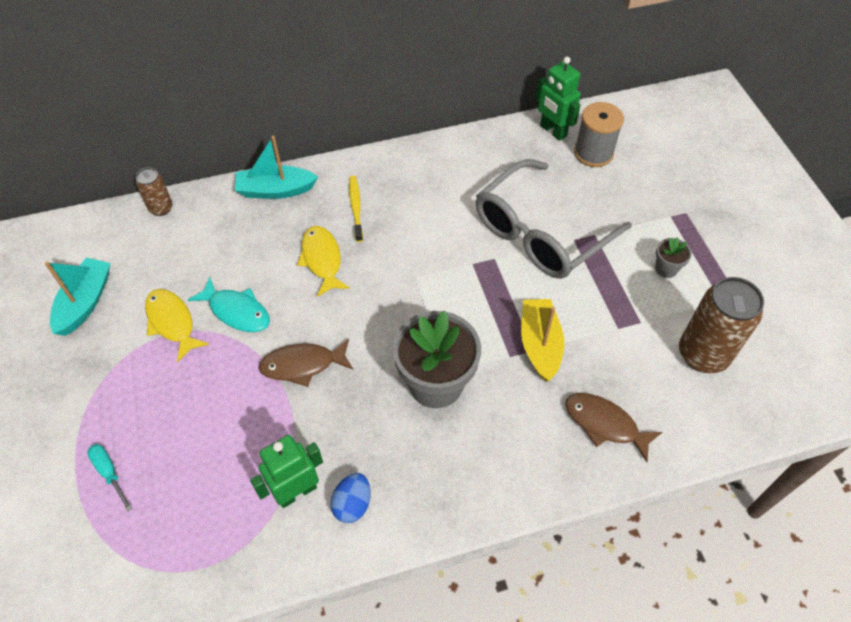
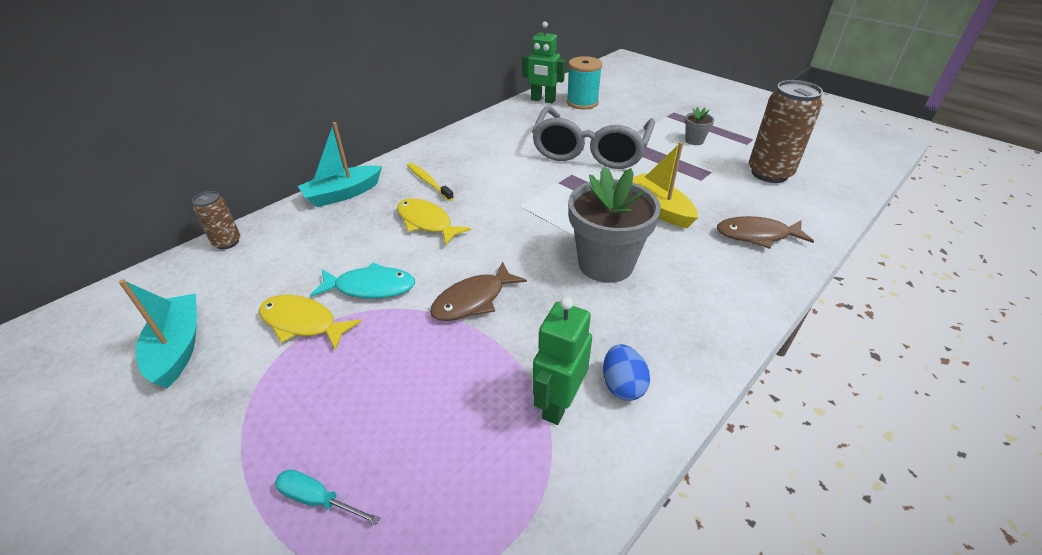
camera: 30 degrees left, 15 degrees down
(593, 153) = (582, 102): grey spool -> turquoise spool

